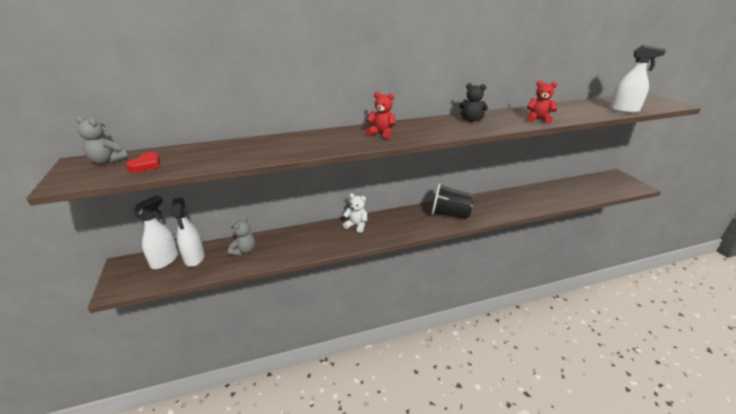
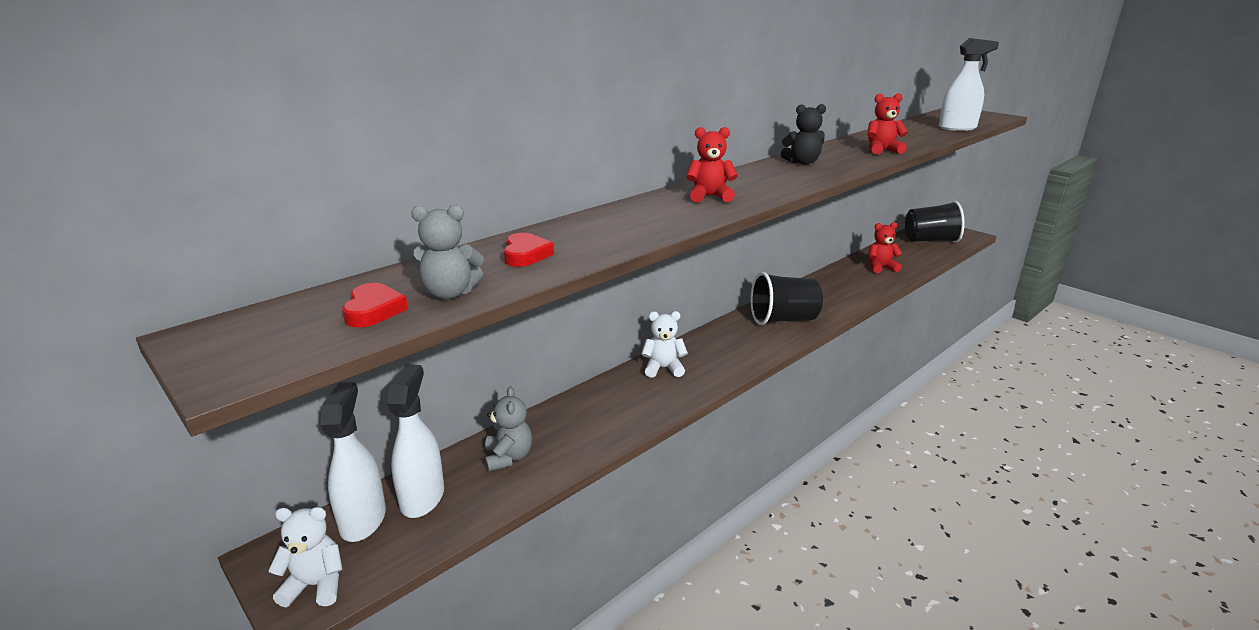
camera: 25 degrees left, 5 degrees down
(107, 161) = (271, 320): grey teddy bear -> grey teddy bear (450, 293)
(125, 282) = (315, 585): none -> white teddy bear
(194, 258) = (422, 498): white spray bottle -> white spray bottle turned 135 degrees counterclockwise
(243, 150) = (525, 255): none -> red heart
(547, 196) = (880, 267): none -> red teddy bear
(603, 185) = (930, 240): none -> black cup

